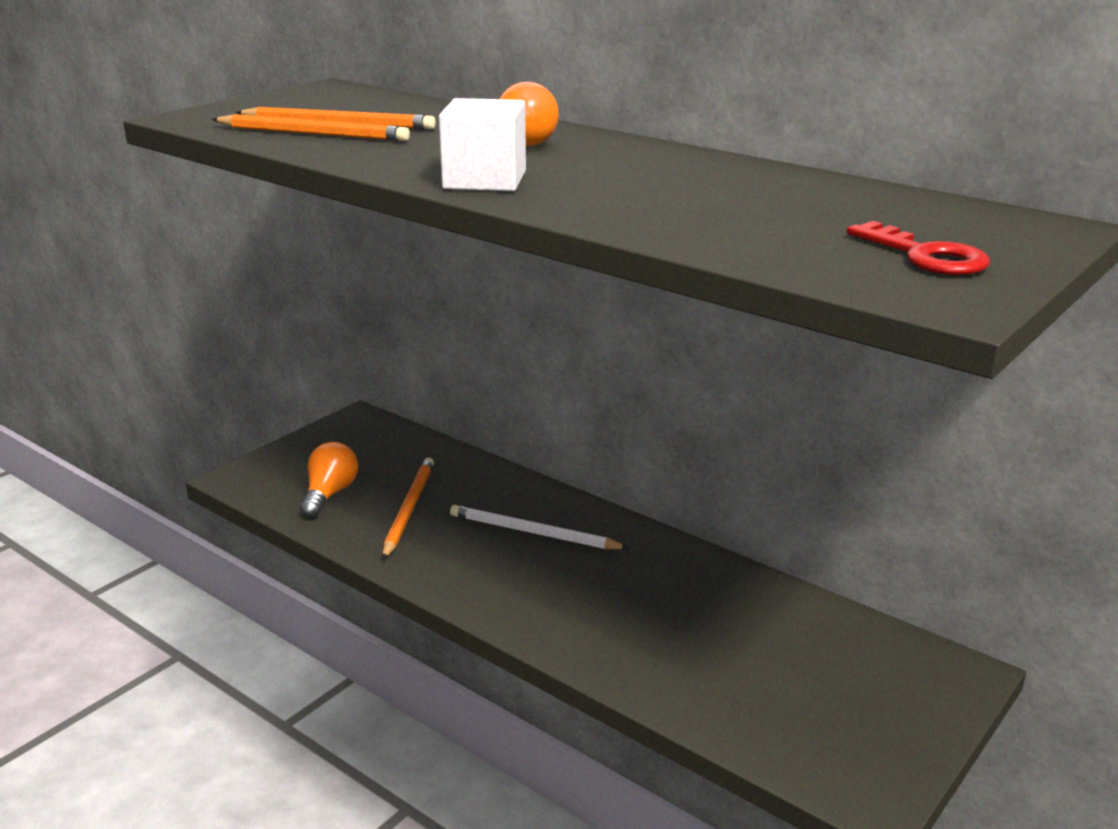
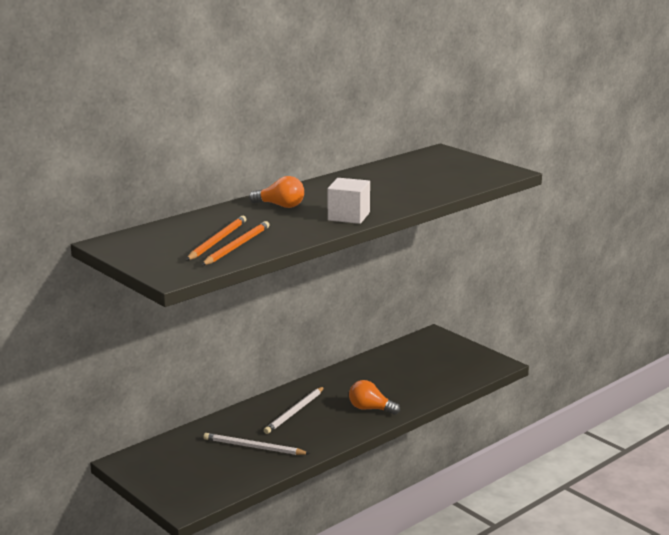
camera: 80 degrees left, 5 degrees down
(329, 494) = (223, 473): orange light bulb -> orange light bulb (370, 409)
(409, 509) = (253, 447): orange pencil -> white pencil
(925, 256) = (468, 168): red key -> none

